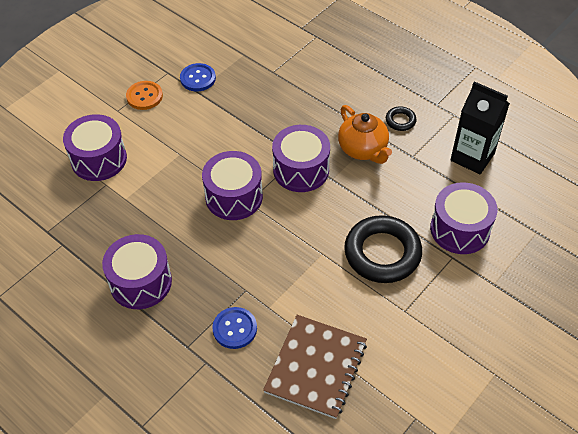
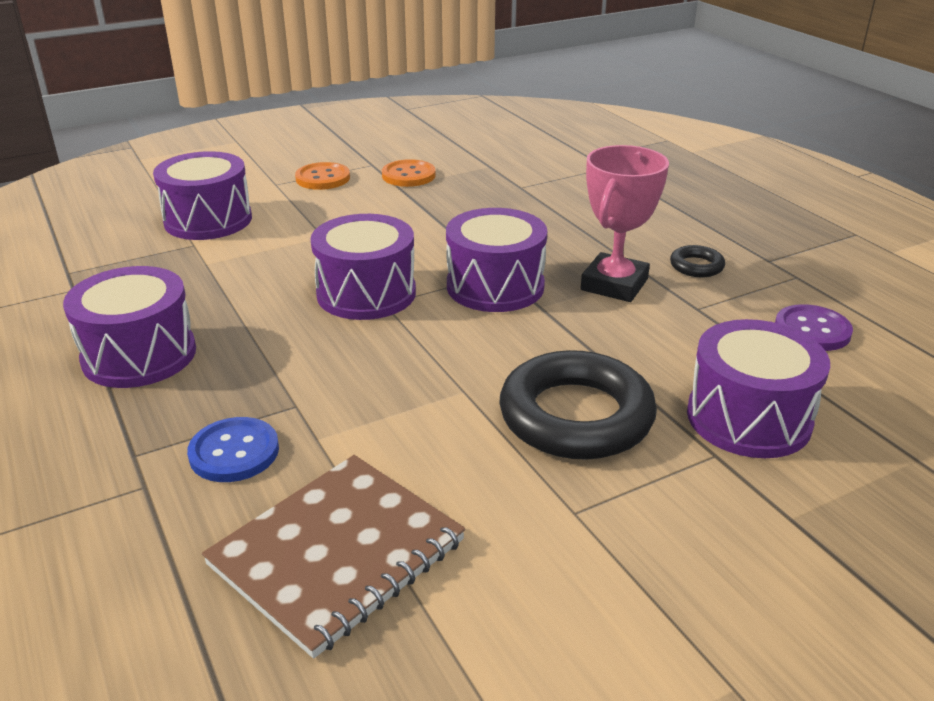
camera: 20 degrees right, 20 degrees down
(198, 78) = (408, 175): blue button -> orange button
(363, 149) = (614, 284): orange teapot -> pink trophy
(472, 157) = (812, 330): black carton -> purple button

